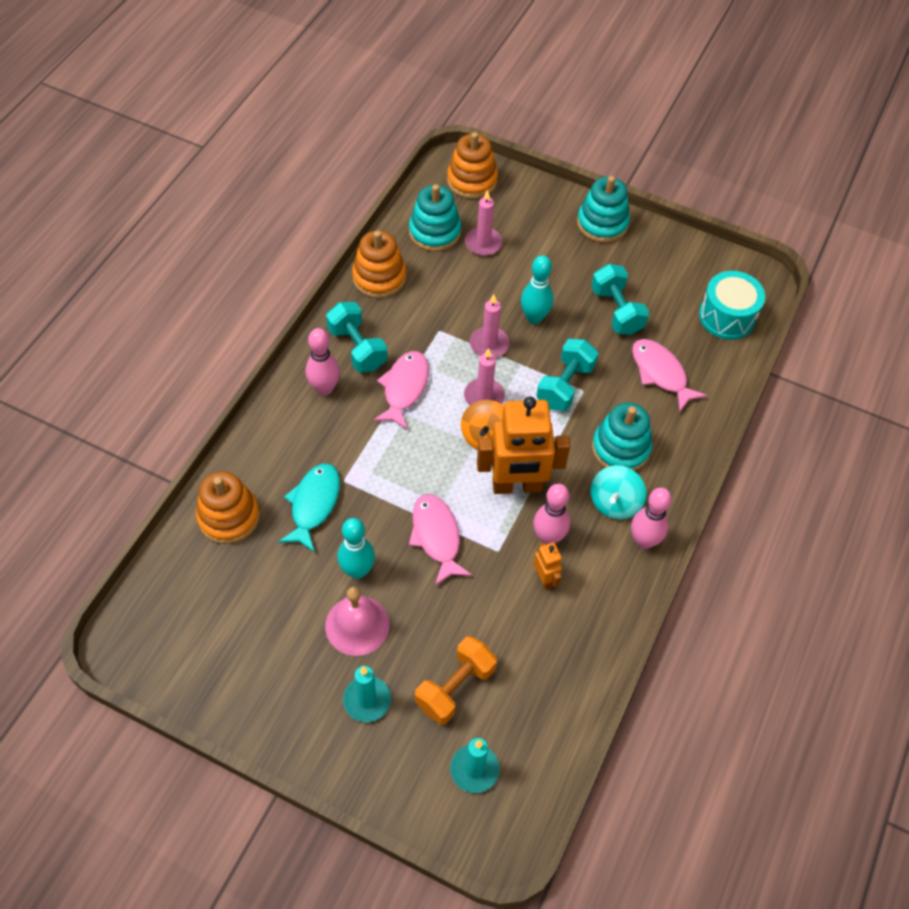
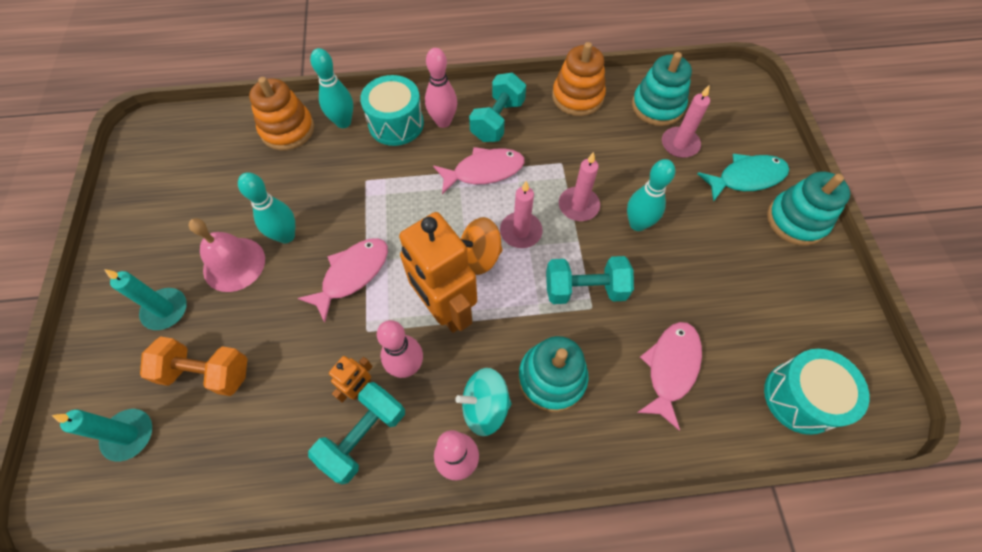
camera: 60 degrees right, 5 degrees up
(258, 466) = (343, 122): none -> turquoise bowling pin
(296, 425) = (396, 124): none -> turquoise drum
(313, 504) = (331, 173): turquoise fish -> turquoise fish (746, 178)
(472, 181) = (736, 101): orange stacking toy -> none
(616, 311) = (708, 287): turquoise dumbbell -> turquoise dumbbell (364, 436)

